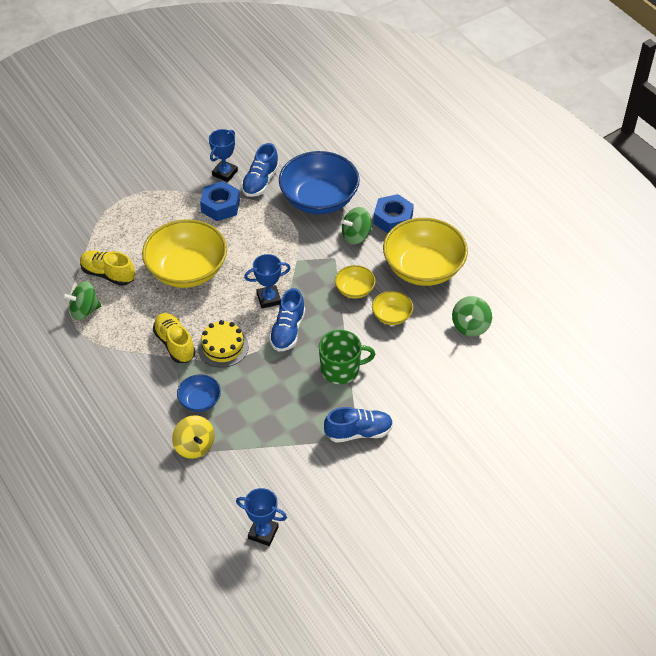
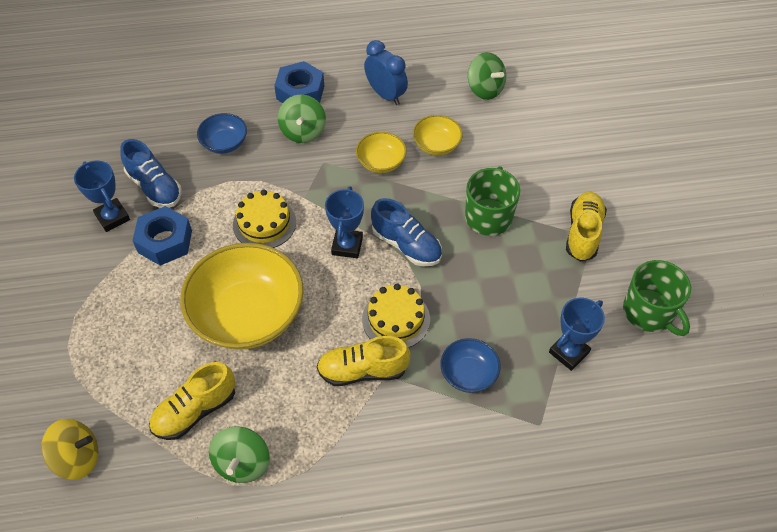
camera: 65 degrees left, 5 degrees up
(194, 446) = (536, 404): yellow spinning top -> yellow spinning top (78, 457)
(263, 248) = (264, 223): none -> yellow cake
(263, 533) = (690, 375): blue trophy -> blue trophy (569, 352)
(306, 493) = (649, 312): none -> green mug
(319, 199) = (224, 143): blue bowl -> blue bowl, size x0.48
(358, 432) = (583, 233): blue shoe -> yellow shoe
(423, 268) = (386, 95): yellow bowl -> blue clock

